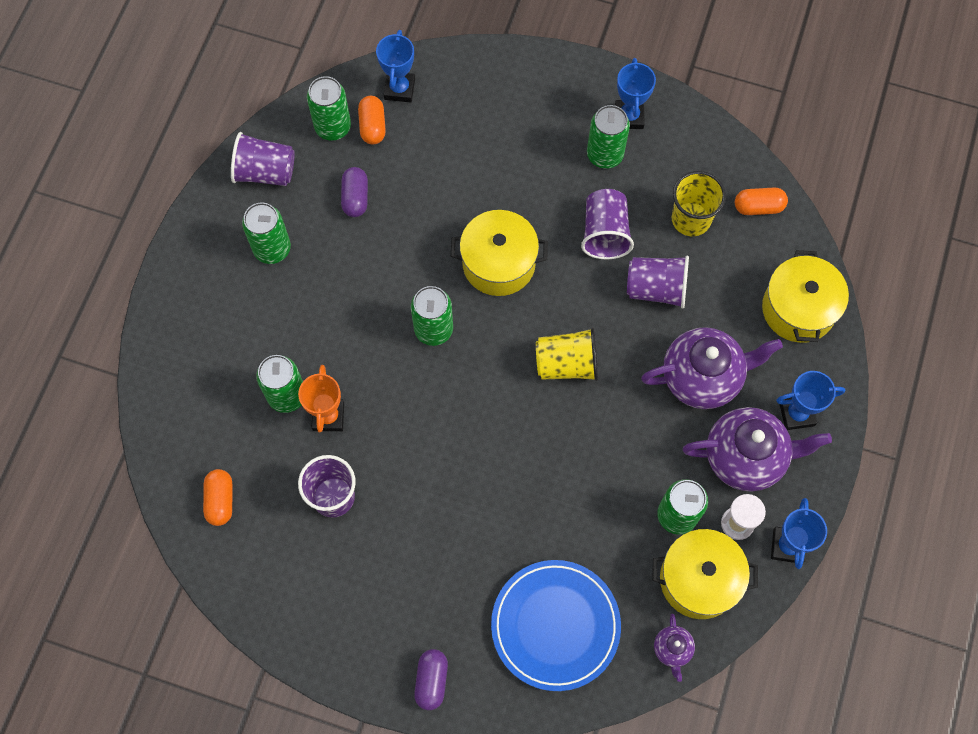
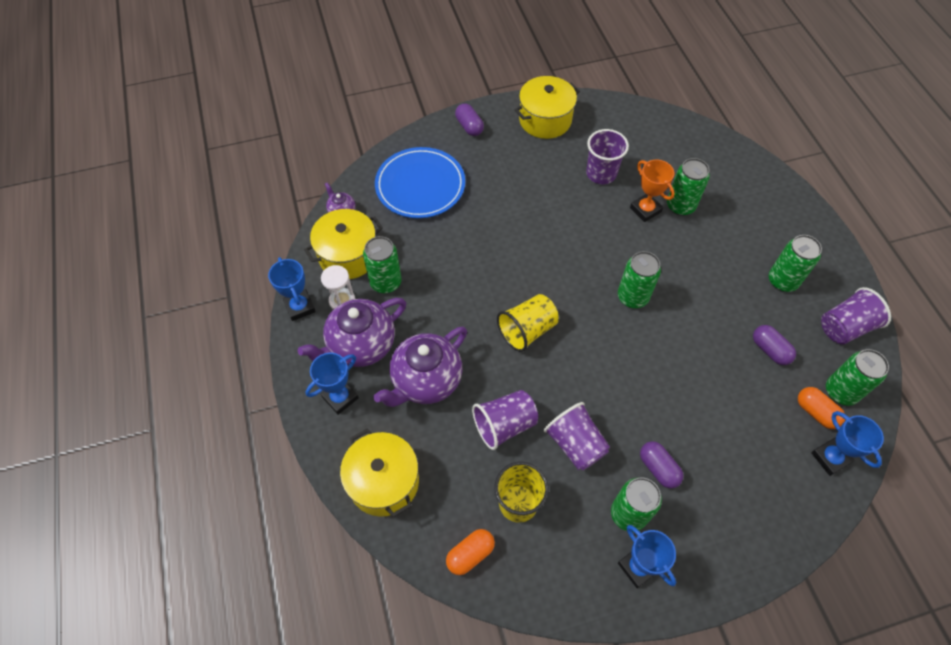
camera: 145 degrees right, 10 degrees down
(220, 500) = (659, 138): orange capsule -> none
(498, 263) = (631, 369): yellow pot -> yellow pot (545, 120)
(550, 170) = (658, 468): none -> purple capsule

